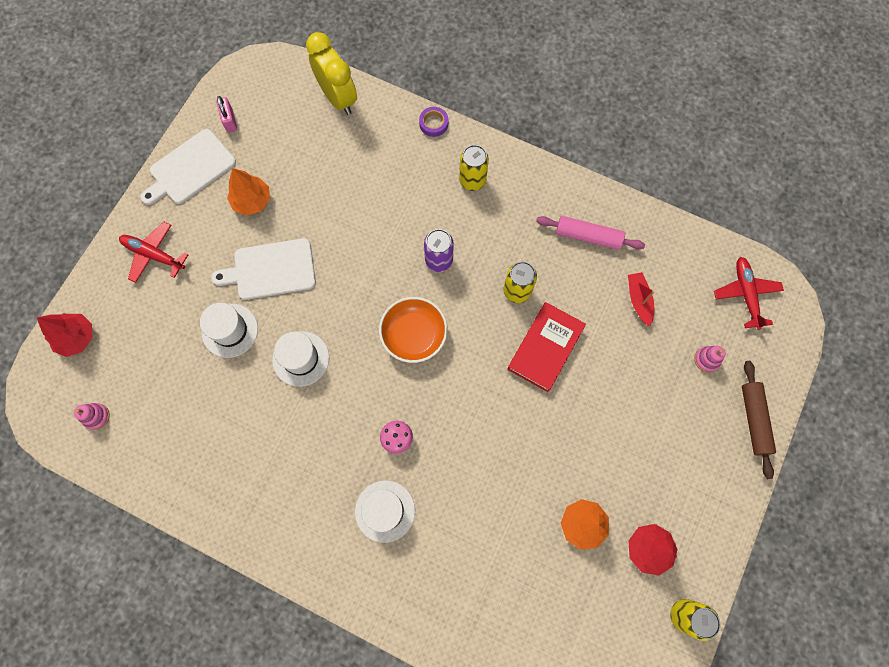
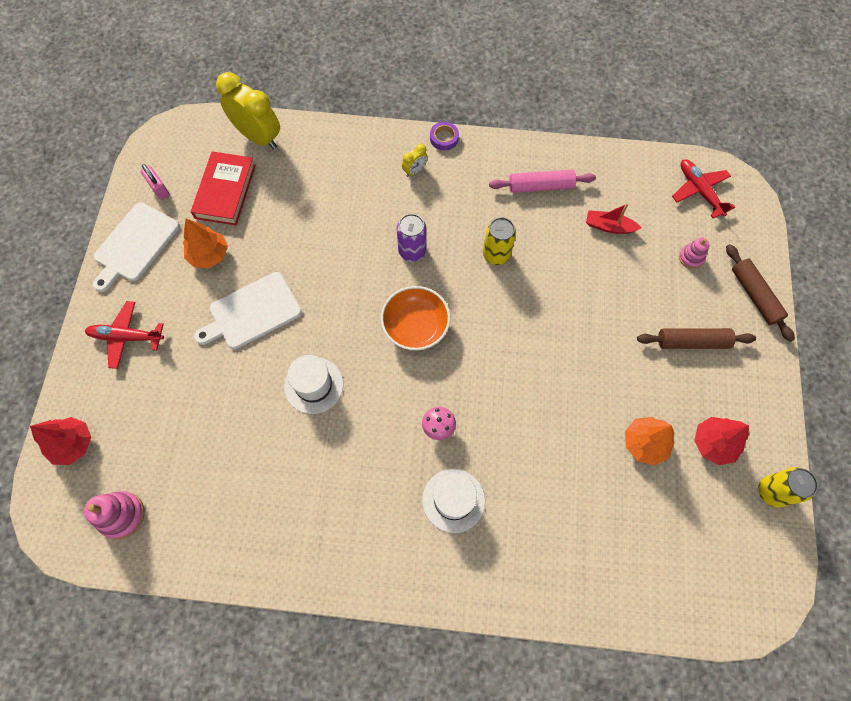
camera: 20 degrees left, 5 degrees down
(96, 416) = (122, 515): pink stacking toy -> pink stacking toy, size x1.59
(230, 330) = (232, 383): white hat -> none
(433, 123) = (359, 133): purple tape -> purple tape (444, 138)
(472, 180) = (415, 171): yellow can -> yellow clock
(545, 348) = (543, 296): red book -> red book (225, 191)
(638, 300) = (609, 226): red boat -> red boat turned 45 degrees counterclockwise
(671, 444) = (692, 342): none -> brown rolling pin

